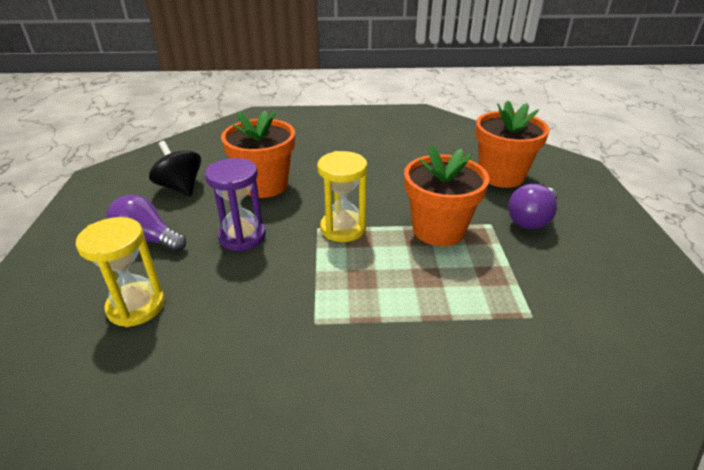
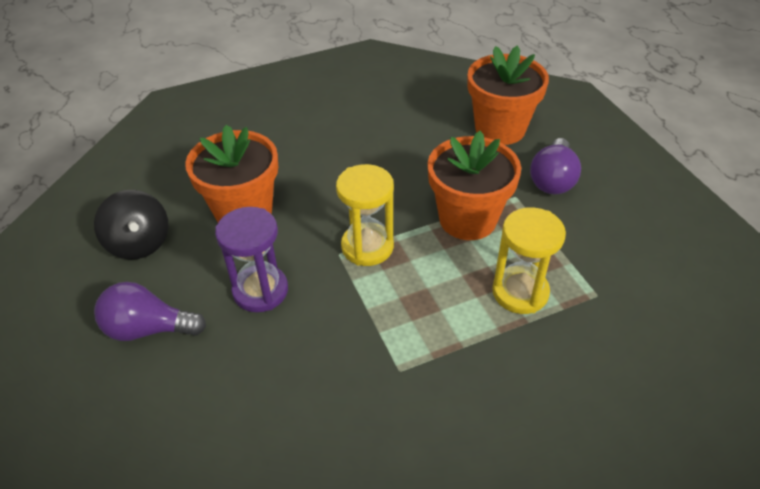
camera: 20 degrees left, 10 degrees up
(136, 306) = (195, 416): yellow hourglass -> yellow hourglass (520, 292)
(180, 187) = (139, 243): black spinning top -> black spinning top turned 150 degrees counterclockwise

